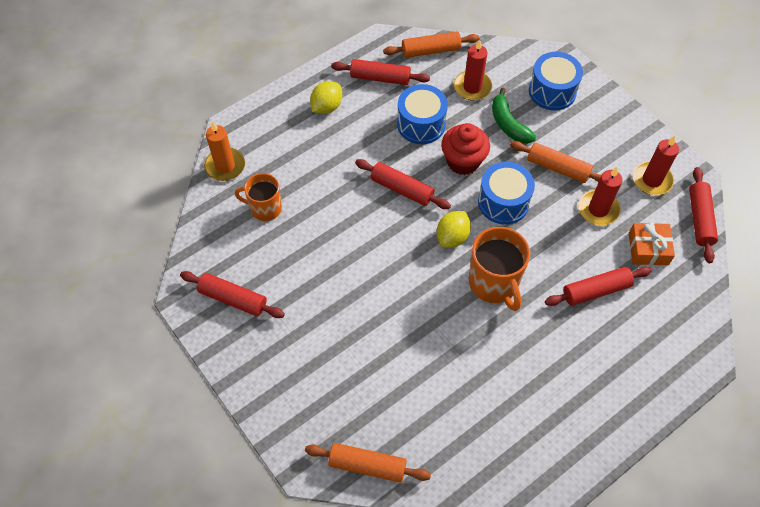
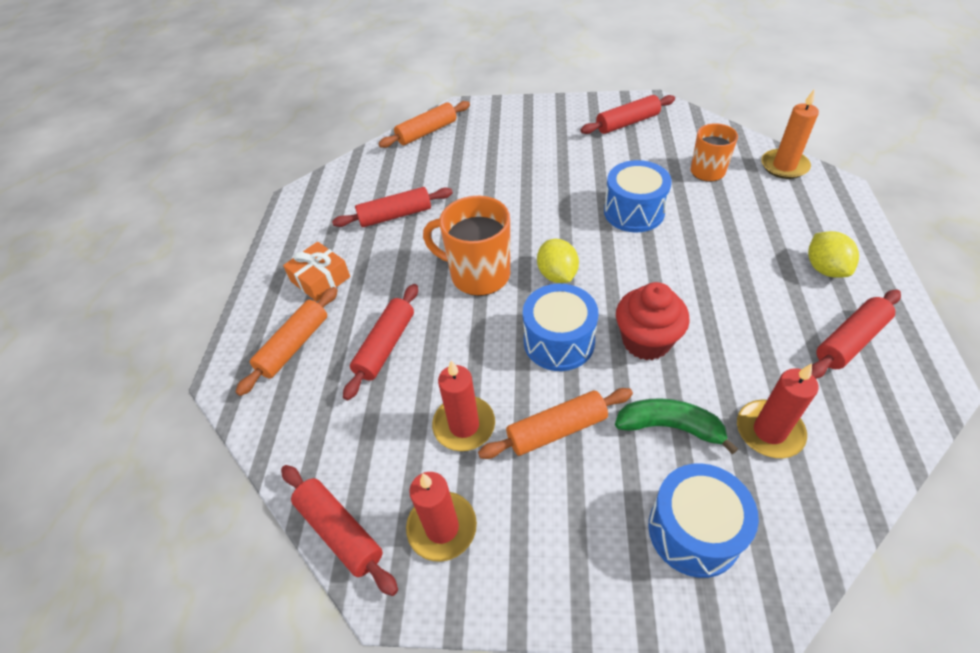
camera: 135 degrees right, 10 degrees down
(402, 189) = (651, 269): red rolling pin -> red rolling pin (395, 215)
(421, 124) = (736, 336): blue drum -> blue drum (634, 212)
(431, 50) = (880, 428): orange rolling pin -> orange rolling pin (294, 346)
(648, 249) = (371, 433): orange gift -> orange gift (320, 279)

